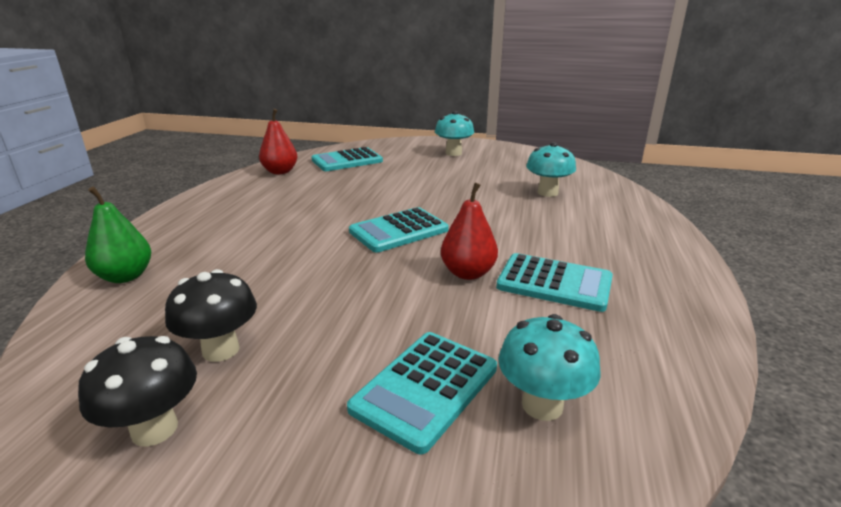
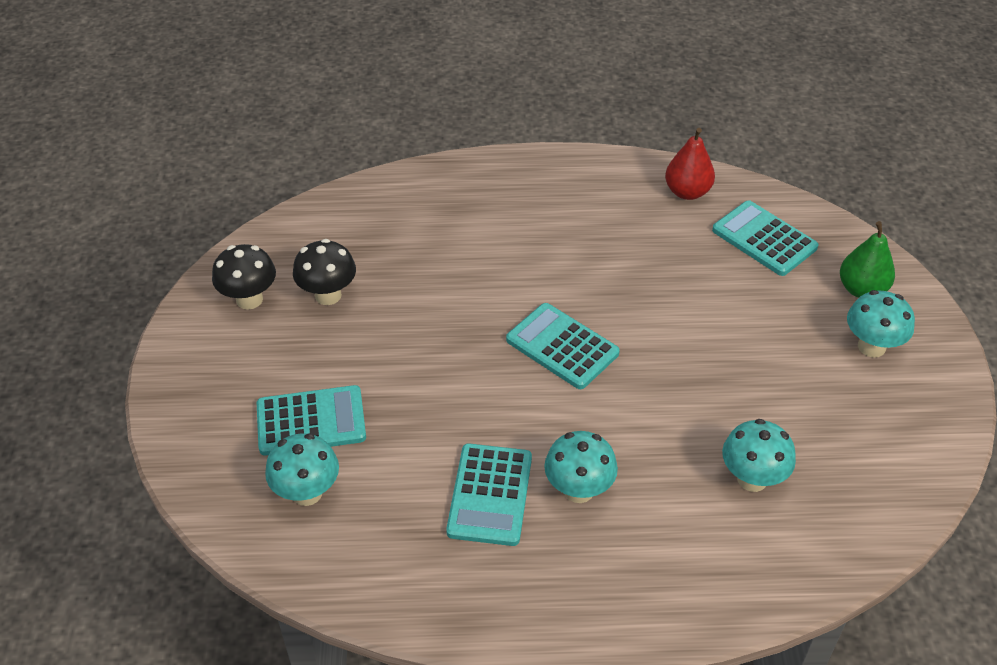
camera: 75 degrees right, 20 degrees up
(125, 276) = (407, 195): green pear -> green pear (861, 289)
(425, 388) = (311, 421): turquoise calculator -> turquoise calculator turned 150 degrees clockwise
(468, 273) = (487, 421): red pear -> none
(552, 245) = (578, 490): none -> turquoise mushroom

